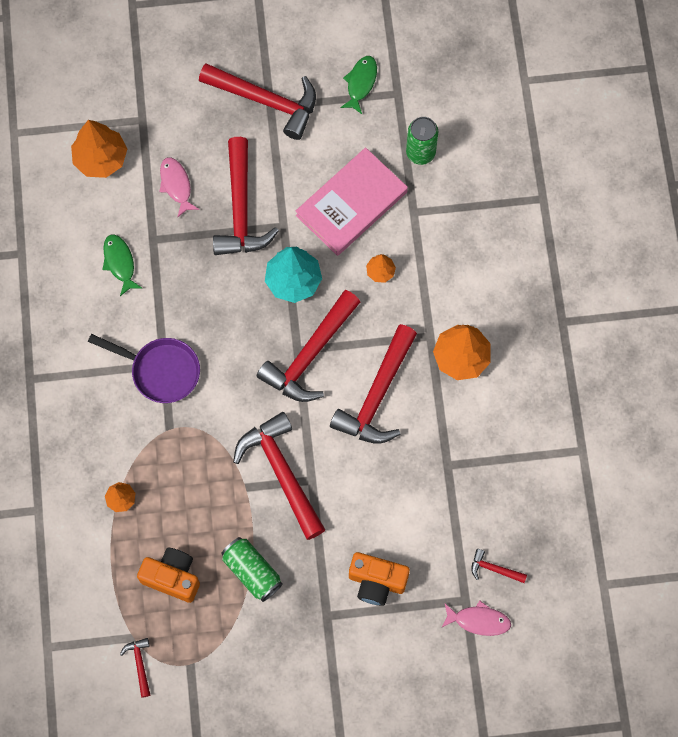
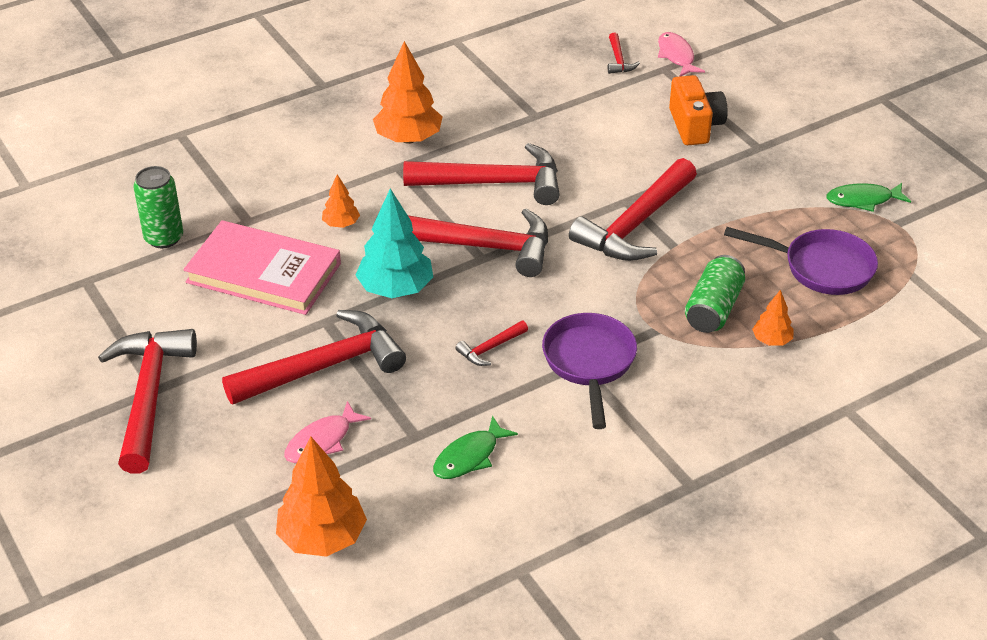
camera: 115 degrees left, 30 degrees down
(140, 664) = (934, 259): red hammer -> red hammer (490, 348)
(172, 577) = (821, 267): orange camera -> purple pan
(252, 571) = (761, 211): green can -> green can (713, 309)
(360, 83) = (84, 317): green fish -> green fish (863, 200)

